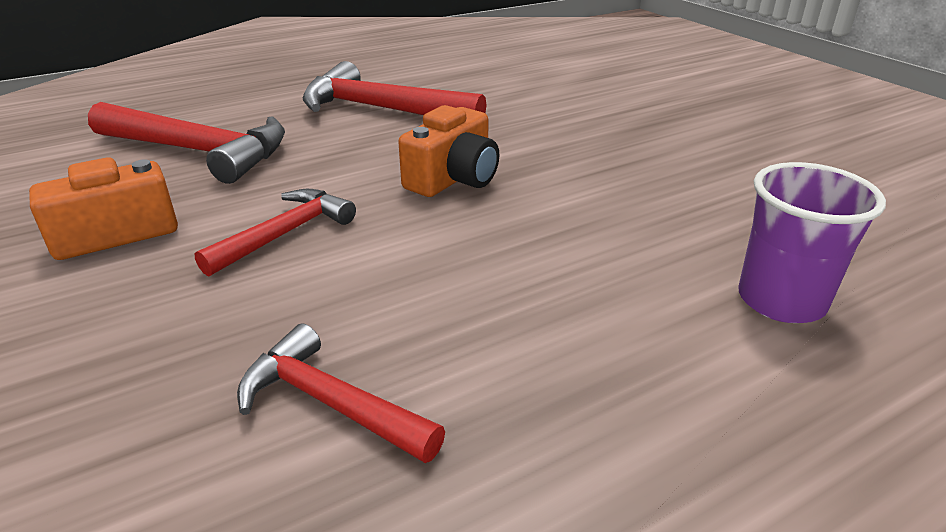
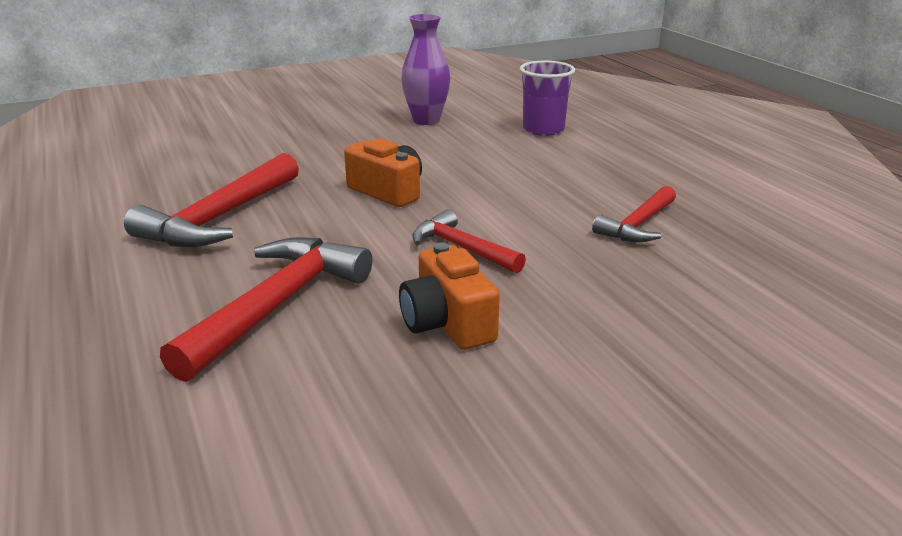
camera: 85 degrees left, 5 degrees down
(736, 186) = (426, 120): none -> purple vase

